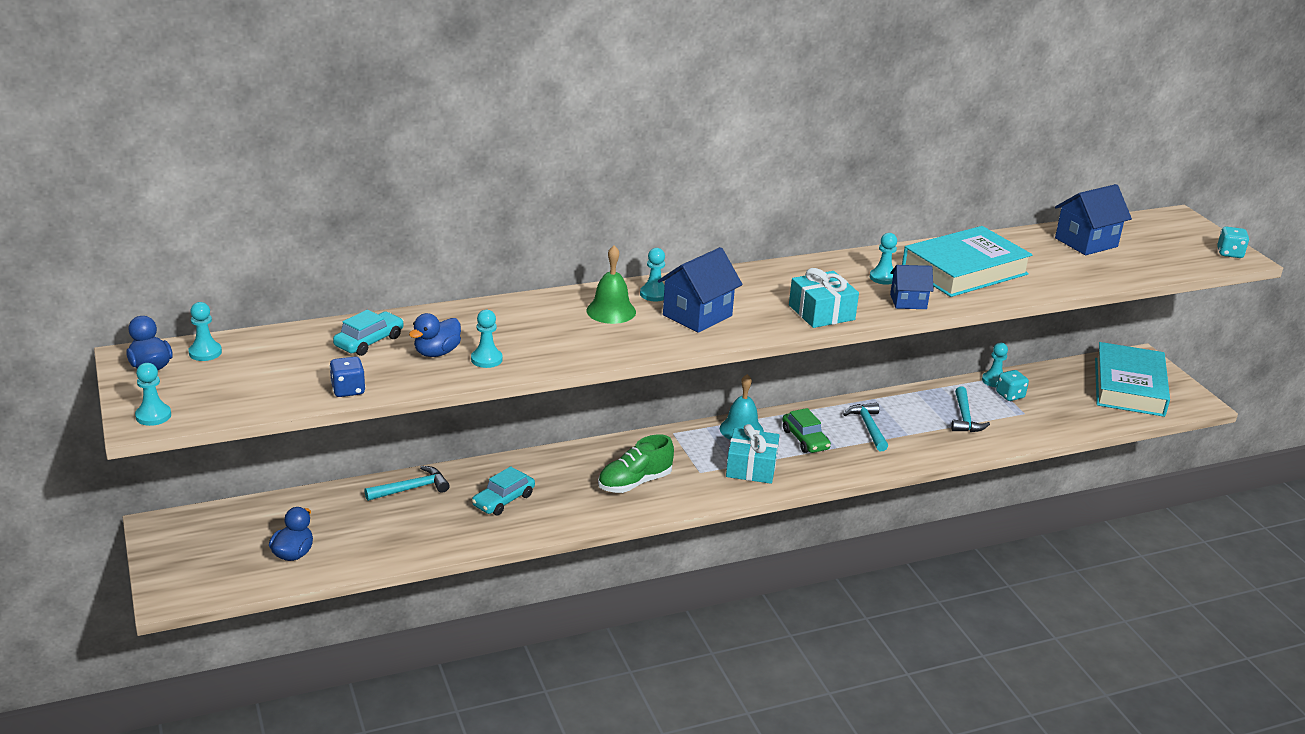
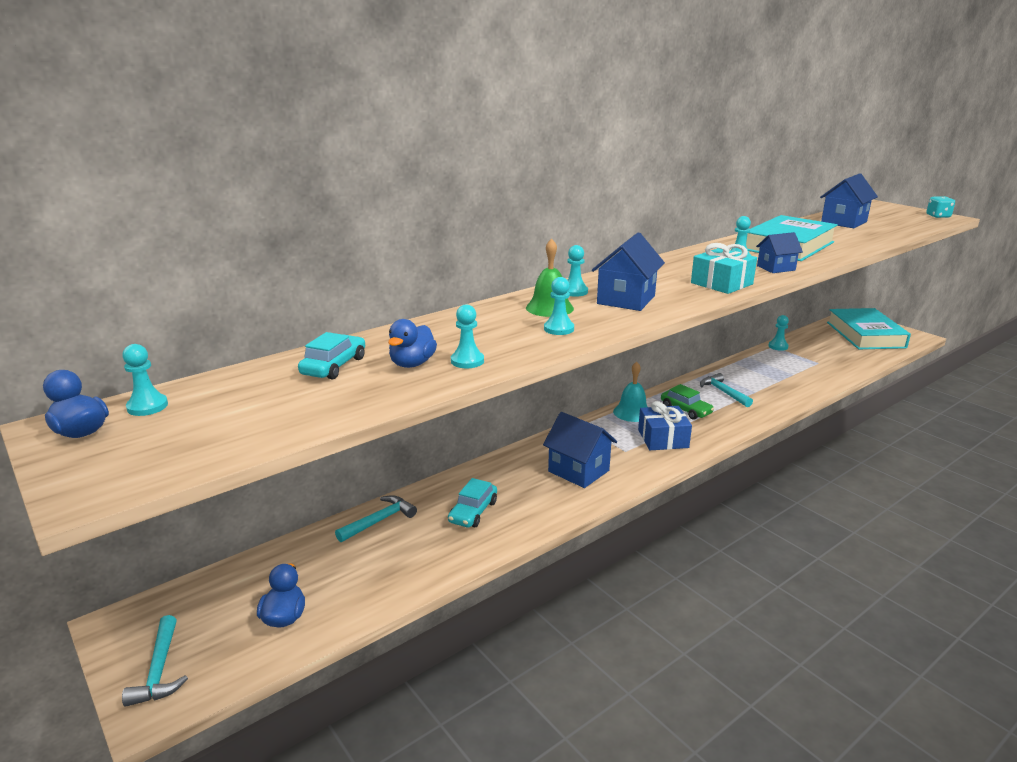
camera: 15 degrees left, 5 degrees down
(153, 416) = (99, 485): turquoise pawn -> turquoise pawn (559, 329)
(348, 390) = (338, 413): blue dice -> none
(634, 482) = (578, 471): green shoe -> blue house
(751, 467) = (663, 439): turquoise gift -> blue gift
(964, 418) = (783, 373): turquoise hammer -> turquoise hammer (159, 670)
(1010, 395) = (797, 353): turquoise dice -> none

